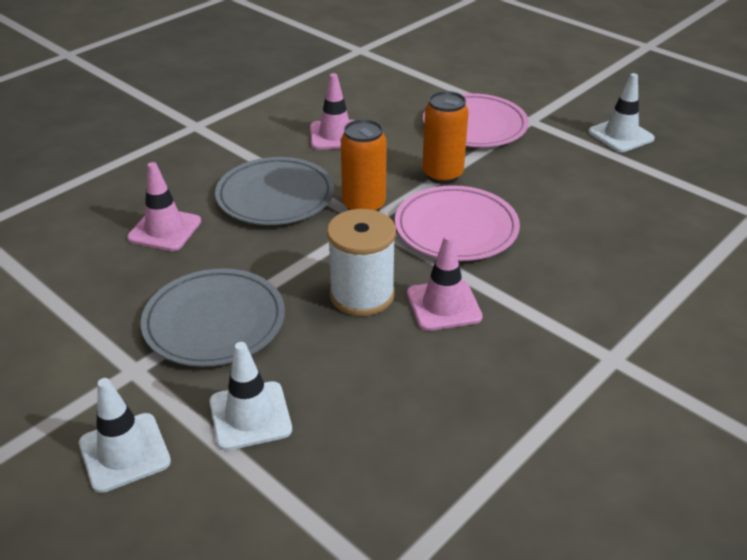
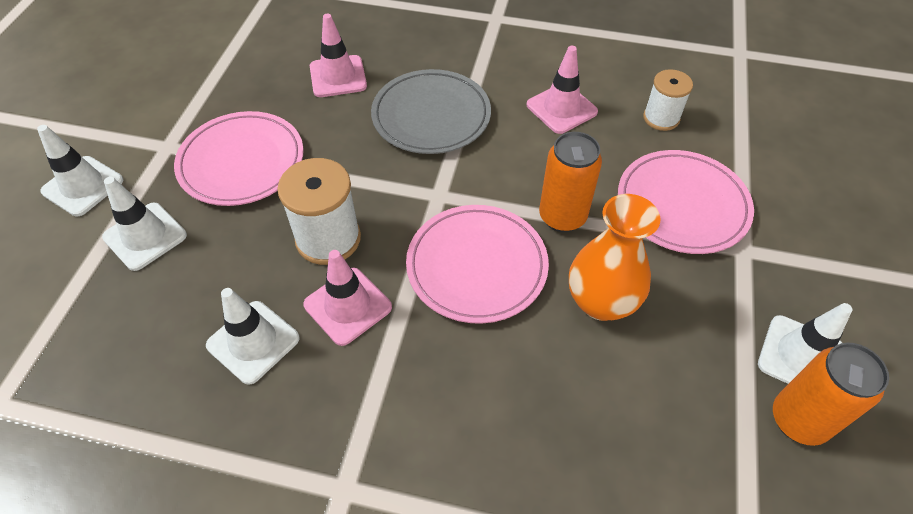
camera: 60 degrees right, 15 degrees up
(214, 322) = (241, 162): grey plate -> pink plate
(364, 206) = (461, 181): orange can -> orange can (798, 420)
(389, 101) = (661, 118): none -> white spool
(440, 371) = (253, 342): none -> white traffic cone
(530, 187) = (601, 302): none -> orange vase

